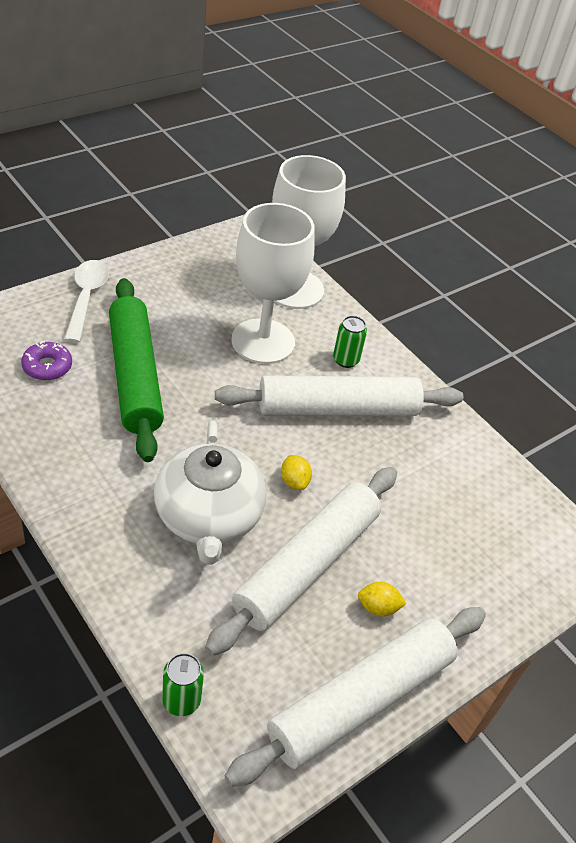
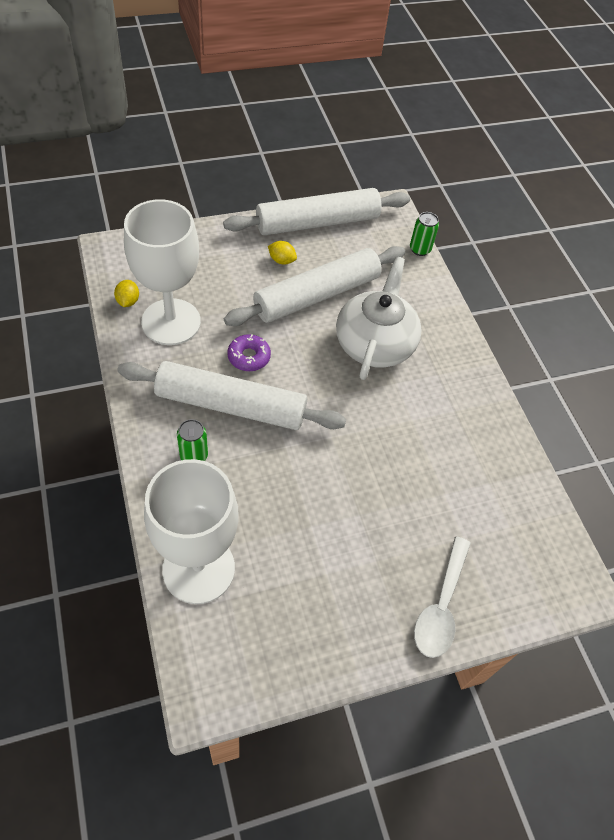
camera: 160 degrees left, 10 degrees up
(47, 366) = (487, 516): purple donut -> purple donut (249, 357)
(135, 376) = (406, 485): green rolling pin -> none
(263, 341) = (267, 499): white goblet -> white goblet (171, 322)
(294, 481) = (299, 353): yellow lemon -> yellow lemon (128, 301)

